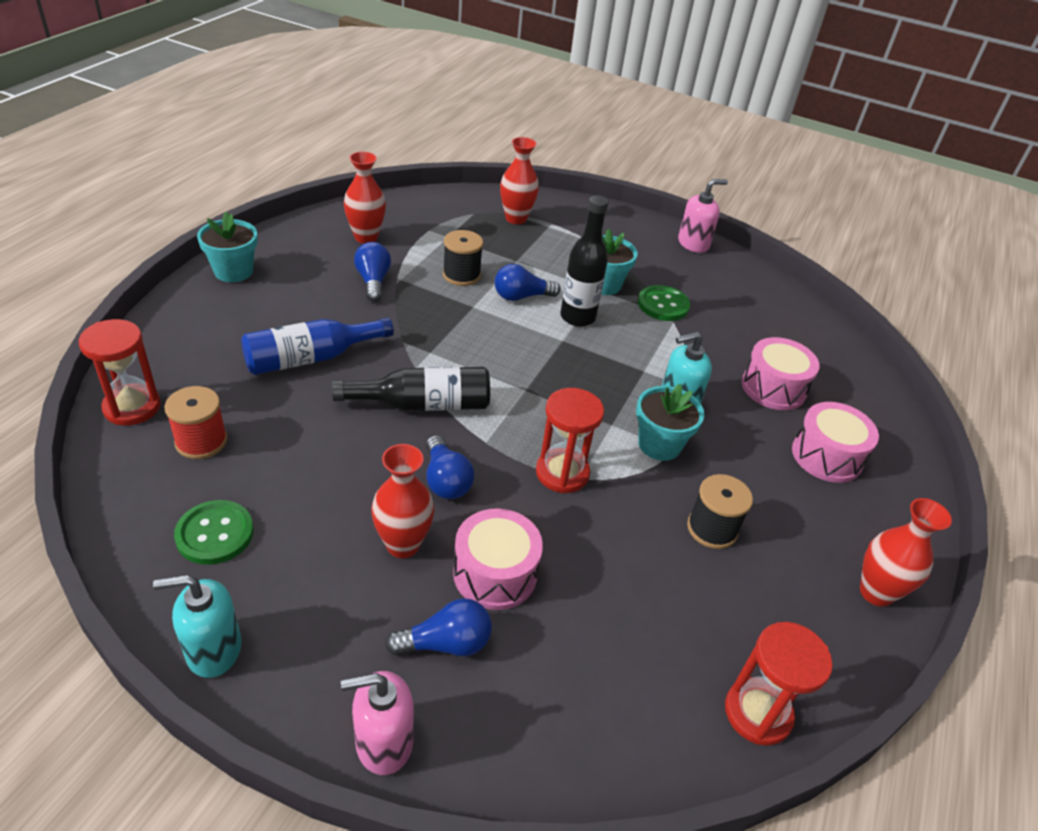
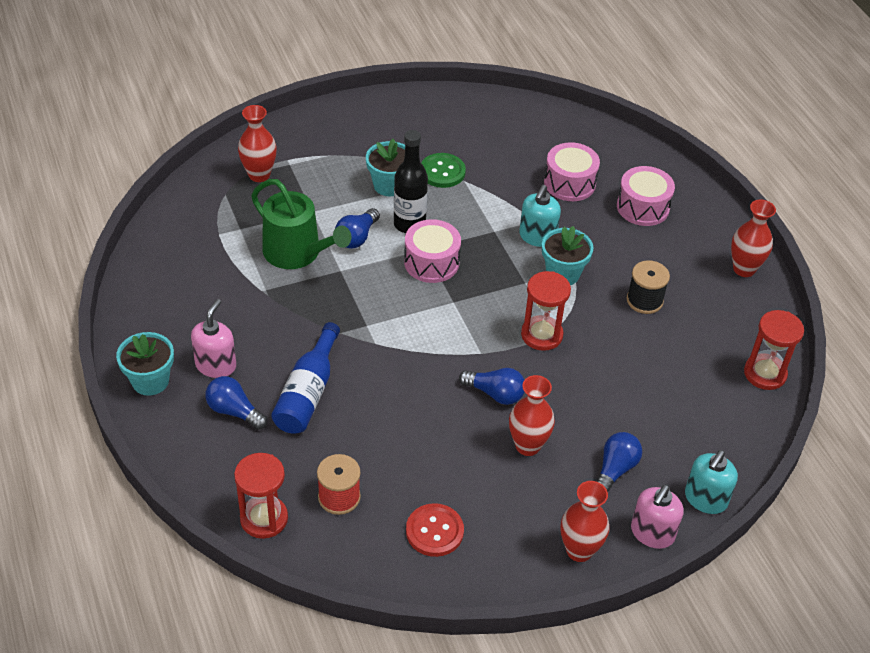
camera: 45 degrees left, 5 degrees up
(213, 649) = (527, 575): turquoise soap dispenser -> turquoise soap dispenser (705, 499)
(215, 534) = (434, 531): green button -> red button
(366, 237) = (188, 277): red vase -> red vase (579, 550)
(373, 281) = (252, 307): blue light bulb -> blue light bulb (234, 411)
(422, 404) = (416, 362): black bottle -> none
(461, 275) = (297, 253): black spool -> green watering can
(495, 573) = (587, 417): pink drum -> pink drum (431, 262)
(693, 244) = (395, 103): pink soap dispenser -> pink soap dispenser (216, 365)

